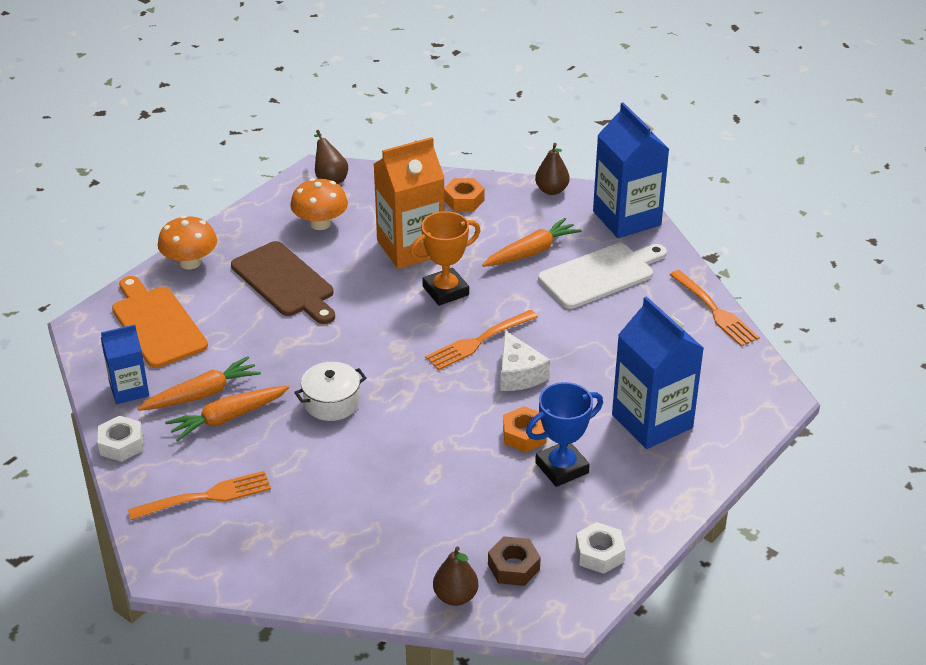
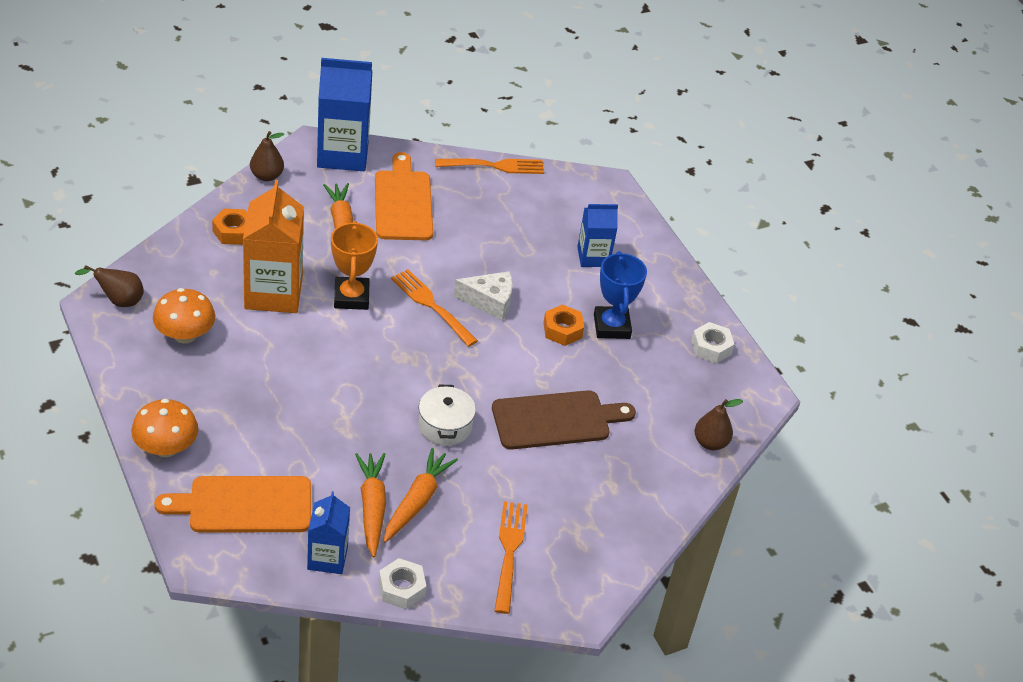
camera: 70 degrees left, 5 degrees up
(228, 418) = (417, 501): orange carrot -> orange carrot turned 150 degrees counterclockwise
(285, 282) = (254, 393): brown cutting board -> brown cutting board (556, 420)
(479, 341) = (432, 306): orange fork -> orange fork turned 150 degrees clockwise
(513, 567) = (698, 398): brown nut -> none
(600, 275) = (403, 202): white cutting board -> orange cutting board
(652, 421) = (593, 257): blue carton -> blue carton, size x0.58

